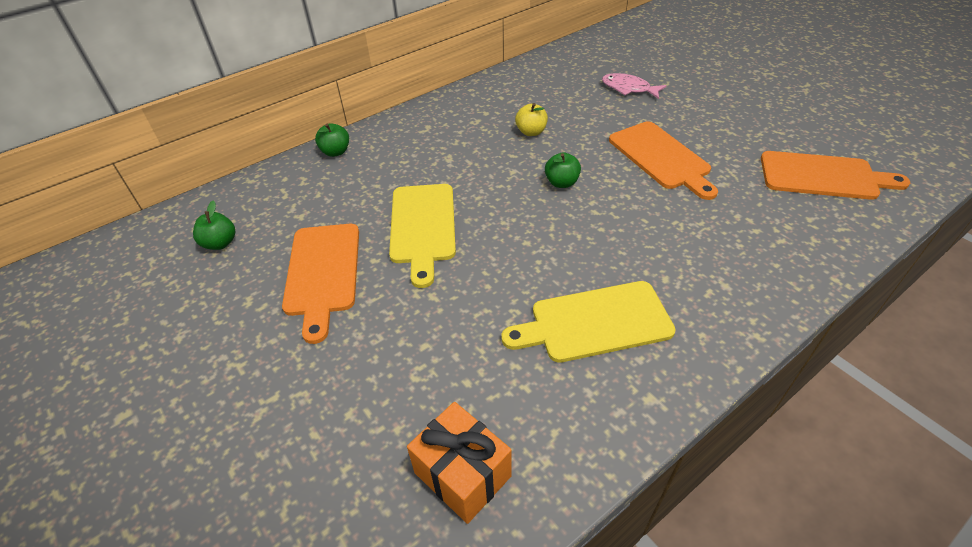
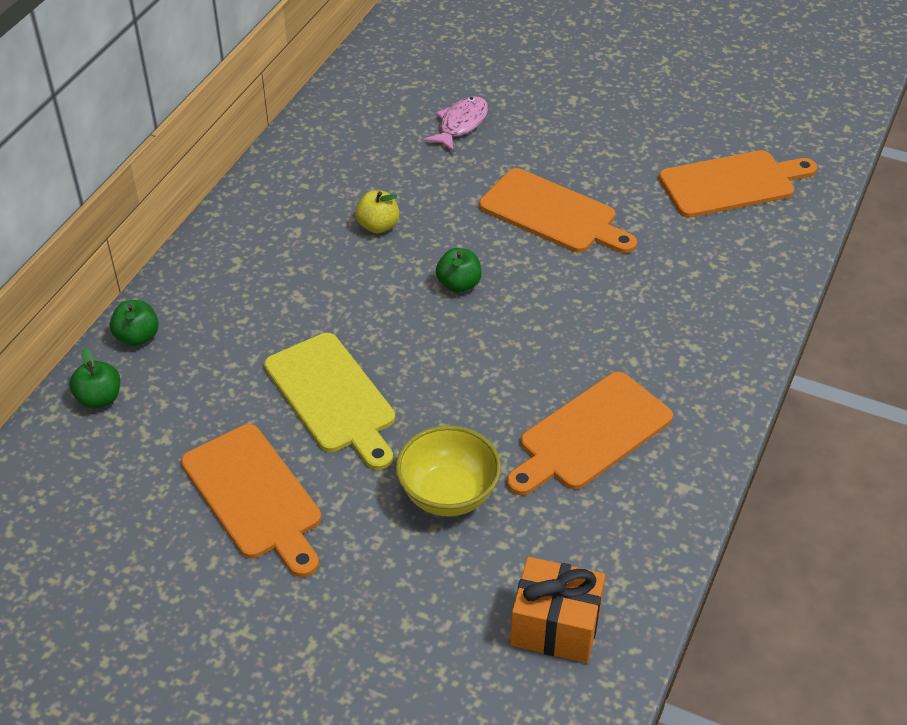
camera: 30 degrees left, 0 degrees up
(220, 243) = (87, 511): green apple -> green apple (99, 398)
(453, 325) = (448, 494): none -> yellow bowl
(594, 322) = (590, 434): yellow cutting board -> orange cutting board
(628, 88) = (460, 124): pink fish -> pink fish turned 120 degrees clockwise

